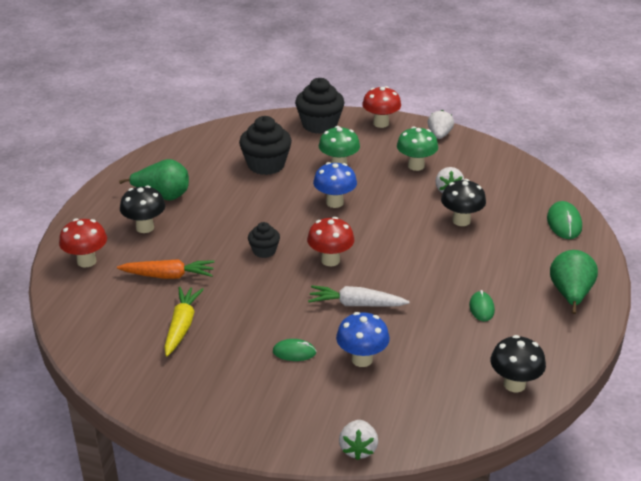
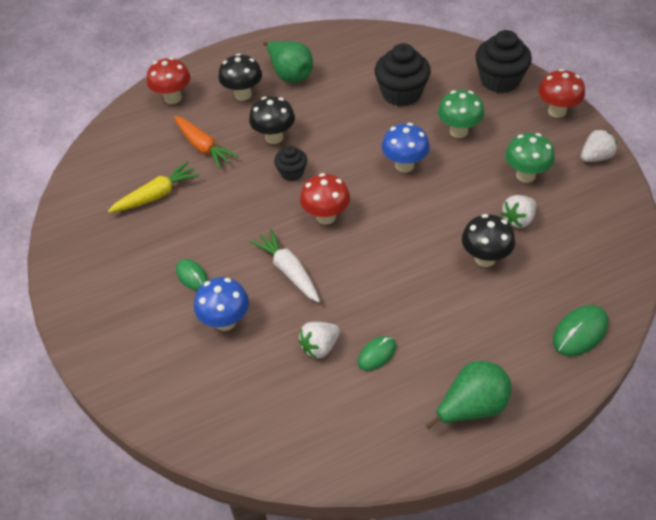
camera: 50 degrees right, 15 degrees up
(358, 449) = (120, 391): white strawberry -> white strawberry (320, 347)
(514, 384) = (298, 444): black mushroom -> black mushroom (274, 137)

